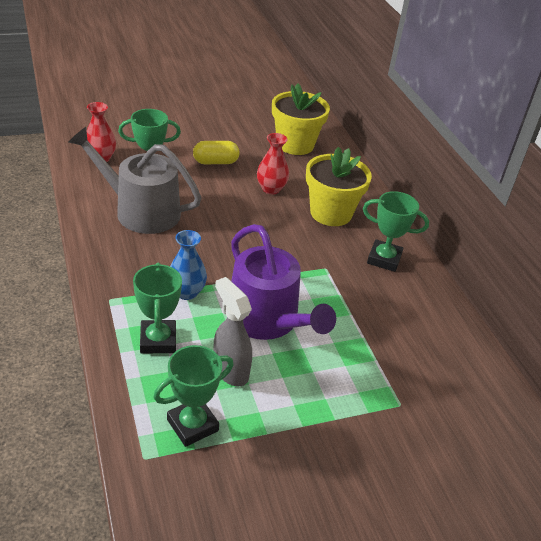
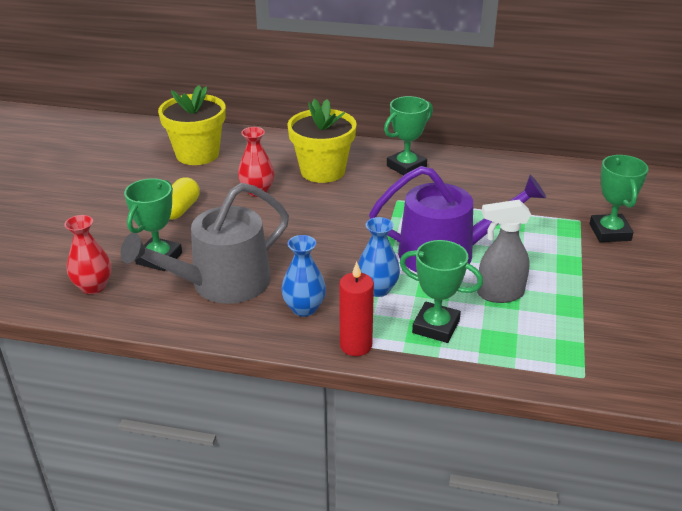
camera: 55 degrees left, 5 degrees down
(107, 300) = (356, 345): none -> red candle
(136, 260) = (304, 308): none -> blue vase
(192, 425) = (556, 336): green trophy -> green trophy (610, 232)

